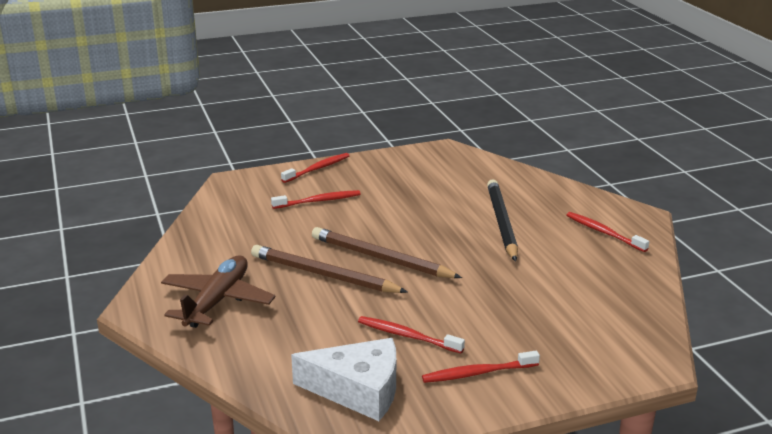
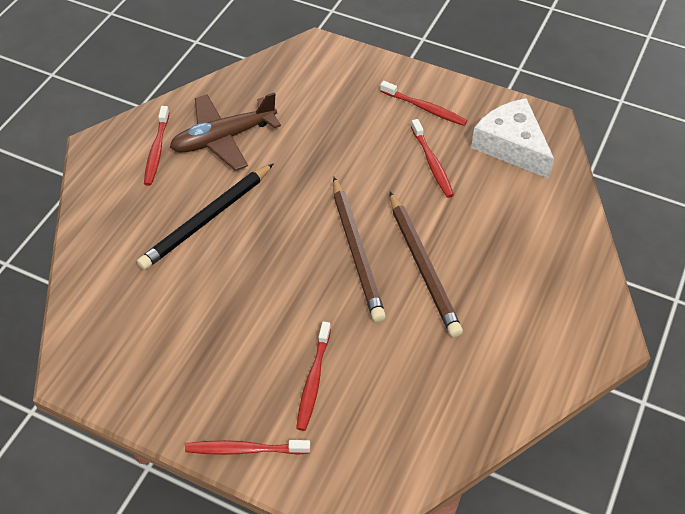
camera: 135 degrees left, 25 degrees up
(217, 301) = (536, 298): brown plane -> brown plane (223, 138)
(318, 201) = (313, 380): red toothbrush -> red toothbrush turned 105 degrees counterclockwise

